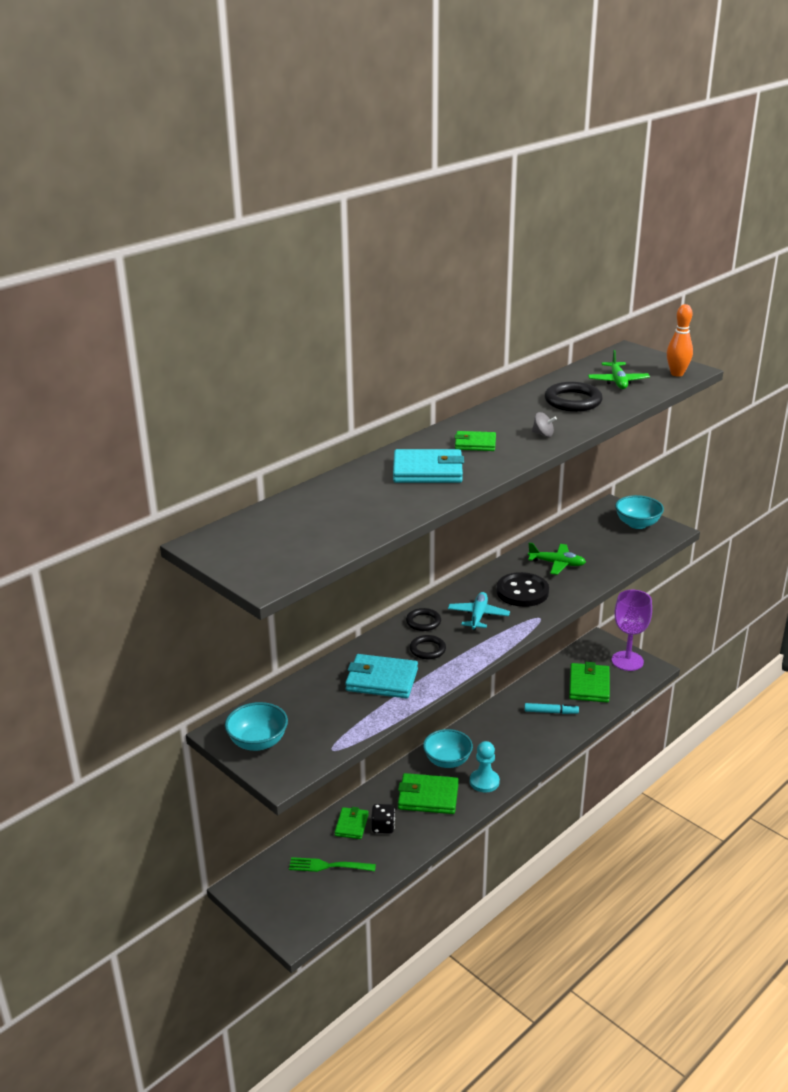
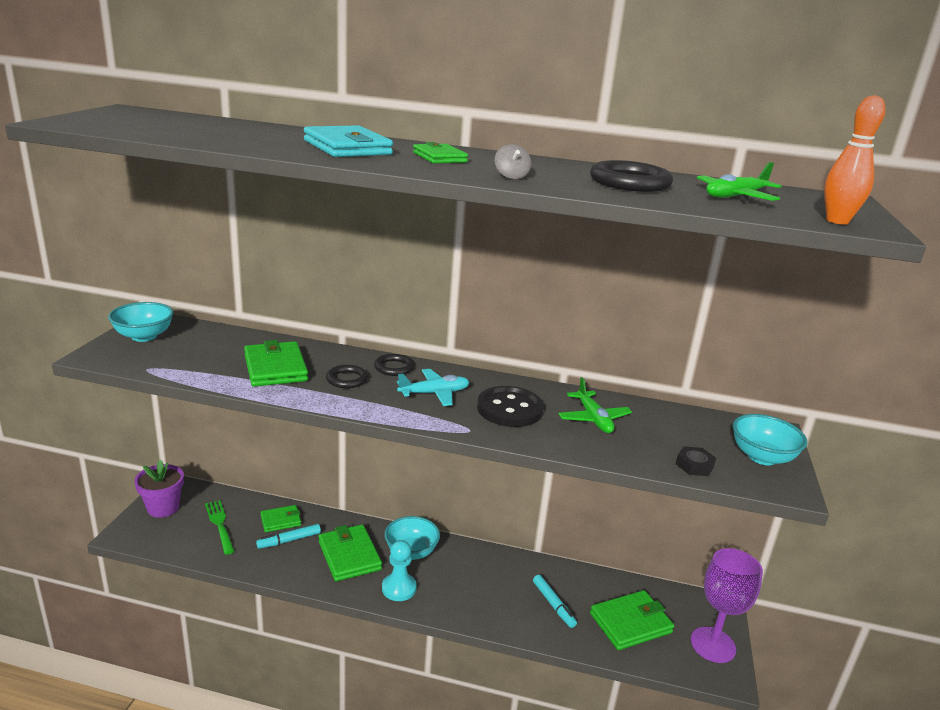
camera: 55 degrees right, 5 degrees down
(271, 900) = (163, 508): none -> purple flower pot
(381, 680) = (275, 368): turquoise wallet -> green wallet
(383, 827) = (289, 540): black dice -> turquoise marker
(632, 550) = (694, 465): none -> black nut

